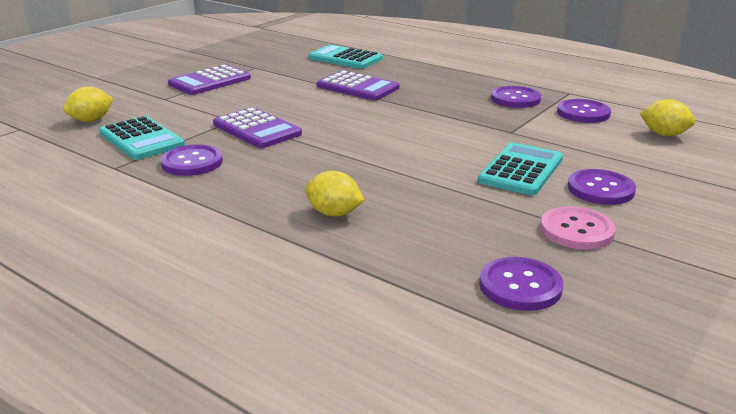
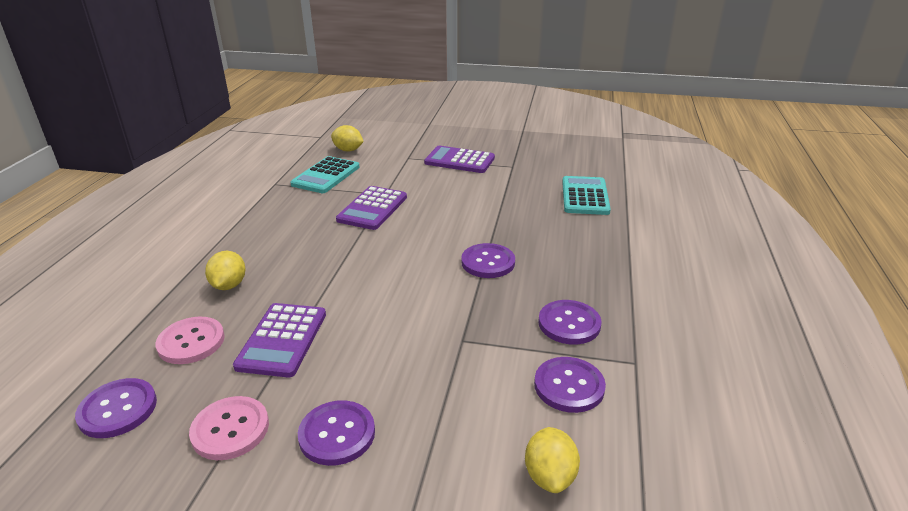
camera: 65 degrees right, 5 degrees up
(192, 162) = (295, 205): purple button -> purple button (488, 262)
(357, 87) = (510, 223): purple calculator -> purple calculator (282, 340)
(428, 241) = (191, 342): none -> pink button
(521, 170) = (360, 366): turquoise calculator -> none

